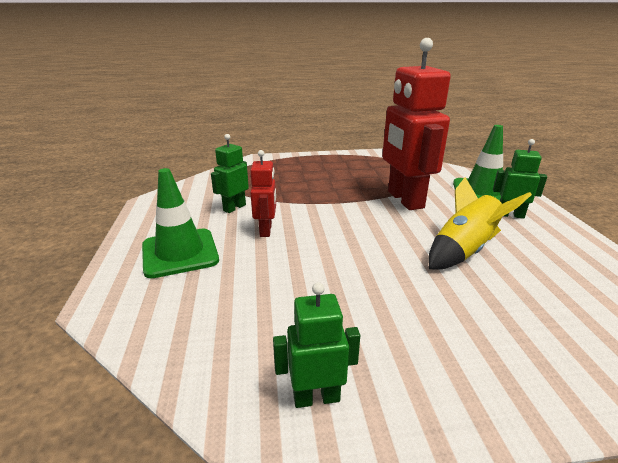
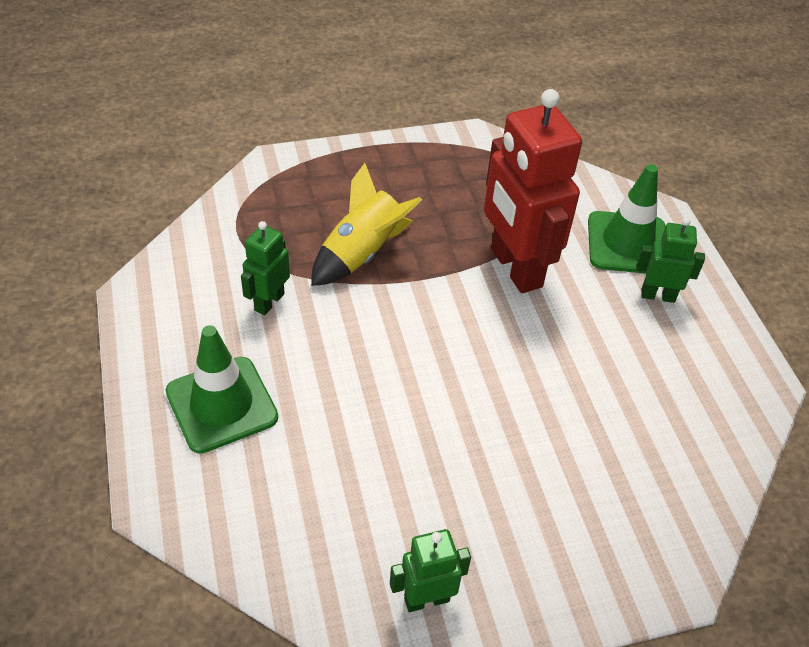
camera: 10 degrees left, 20 degrees up
(266, 230) = (326, 350): red robot -> none
(464, 251) = (587, 375): yellow rocket -> yellow rocket (362, 254)

